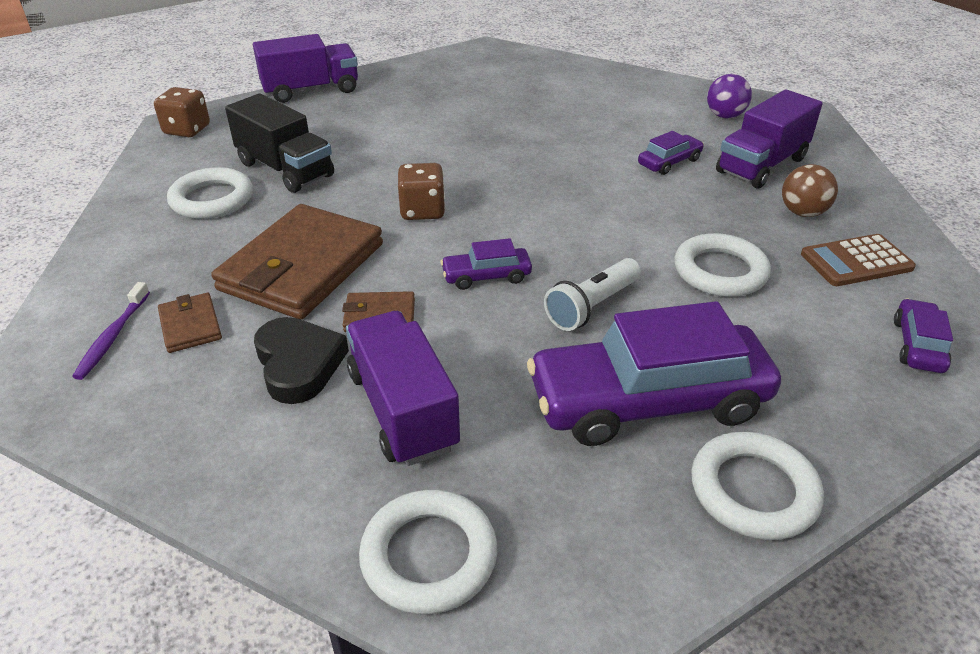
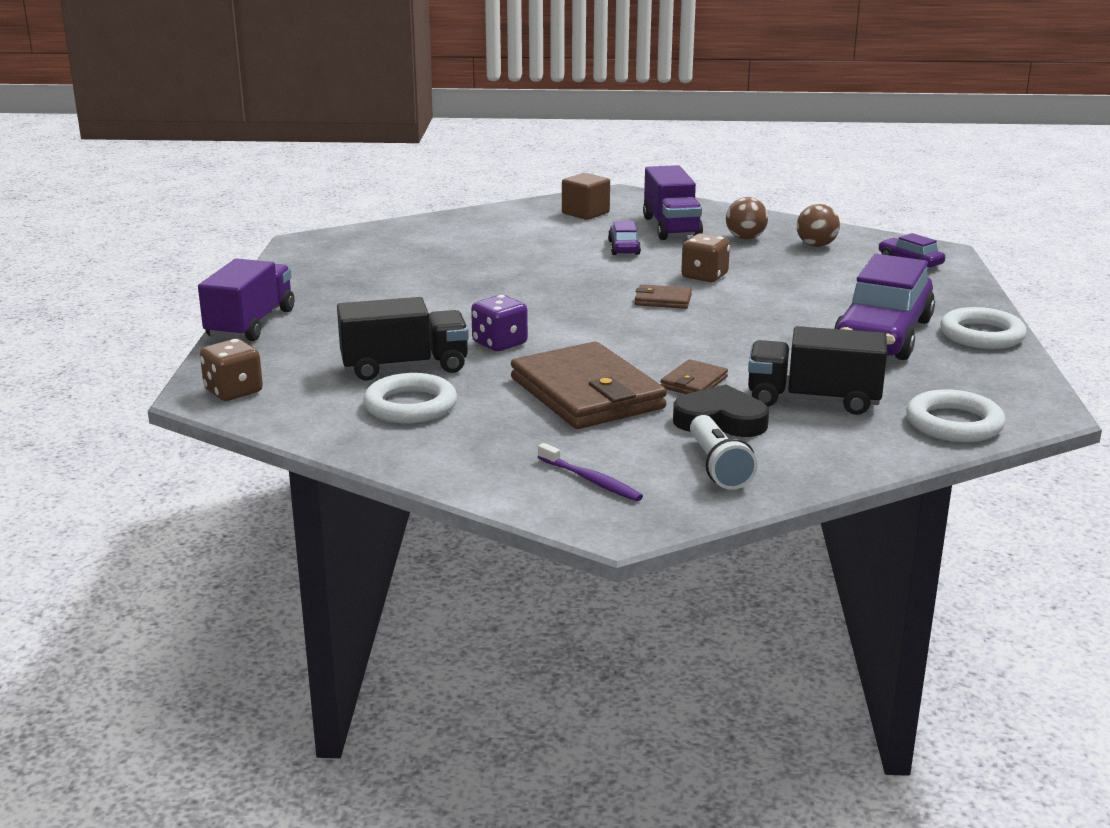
camera: 55 degrees left, 15 degrees down
(190, 325) = (616, 448): brown wallet -> brown wallet (663, 300)
(372, 189) = (499, 344): none -> purple dice
(403, 410) = (813, 400): purple truck -> black truck
(422, 211) = (566, 335): brown dice -> brown dice (704, 276)
(486, 276) = (691, 339): purple car -> none
(591, 306) = (770, 321): white flashlight -> white flashlight (717, 467)
(720, 271) = (779, 278): white ring -> none
(725, 116) = (585, 213): purple ball -> brown cube
(856, 261) = (816, 245): brown calculator -> brown ball

